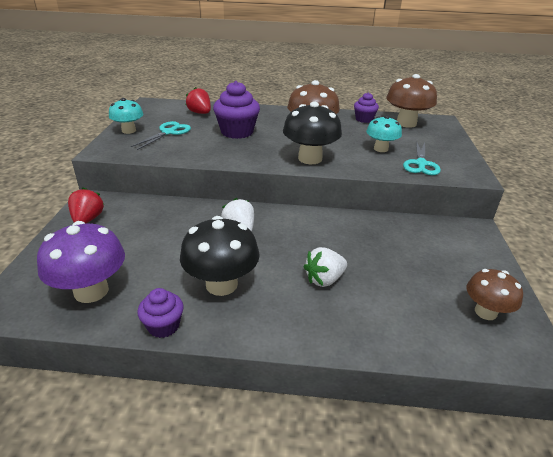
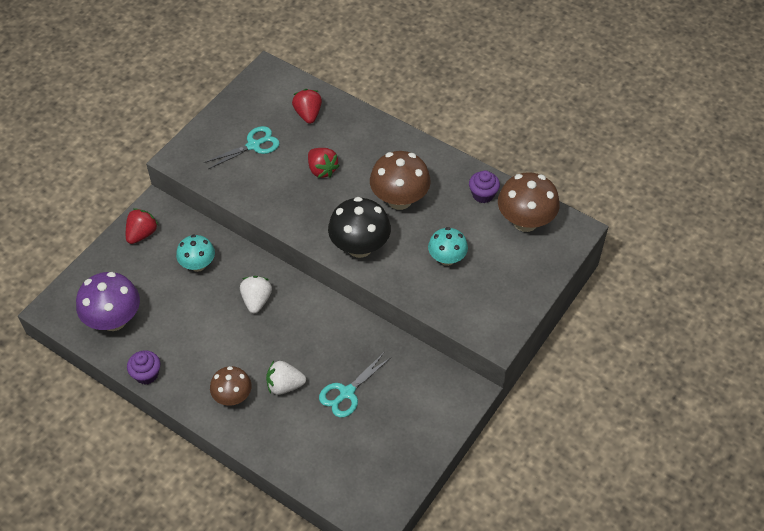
camera: 30 degrees right, 20 degrees up
(129, 131) = (217, 127): turquoise mushroom -> turquoise mushroom (198, 265)
(221, 284) = (205, 355): black mushroom -> none
(237, 132) = (322, 170): purple cupcake -> red strawberry
(421, 164) = (463, 299): turquoise scissors -> turquoise scissors (347, 392)
(485, 312) = (379, 471): brown mushroom -> brown mushroom (232, 397)

